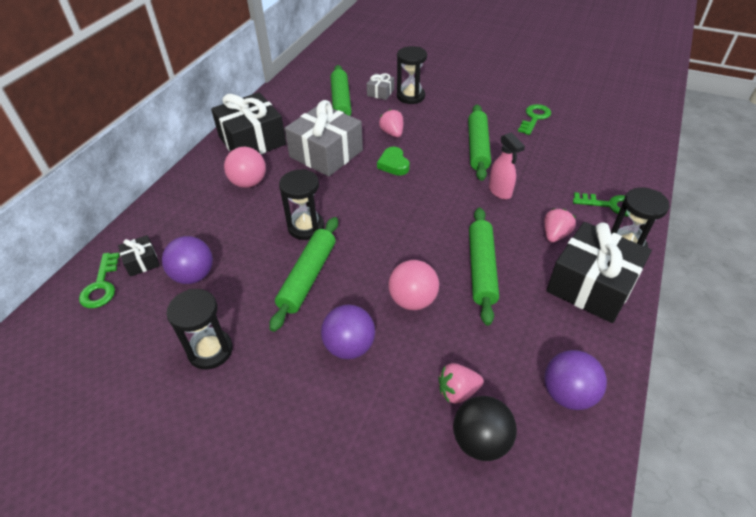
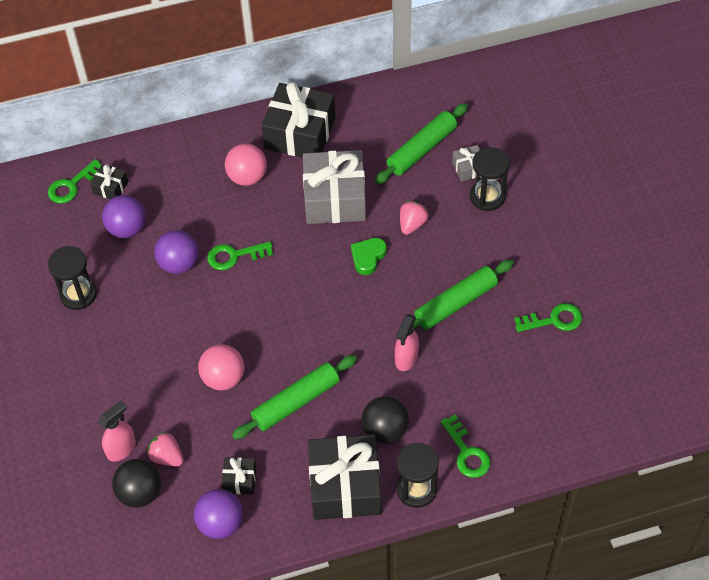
camera: 50 degrees right, 10 degrees up
(306, 227) = (234, 256): black hourglass -> green key
(308, 277) = (187, 298): green rolling pin -> none
(349, 346) = (149, 369): purple ball -> purple ball (179, 264)
(415, 424) = (121, 449): none -> pink spray bottle
(529, 350) = (239, 480): none -> black gift
(555, 235) = (385, 430): pink strawberry -> black ball

